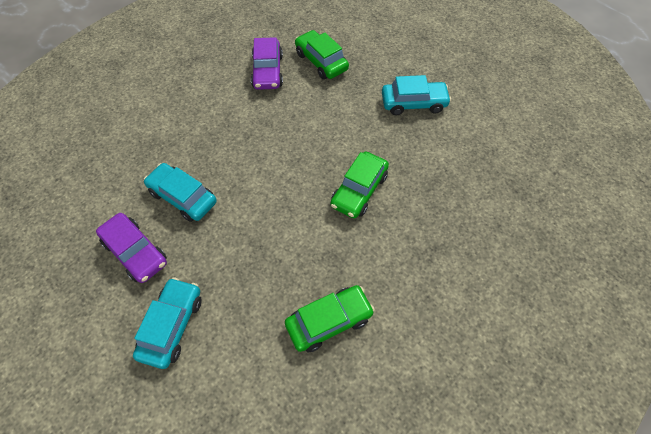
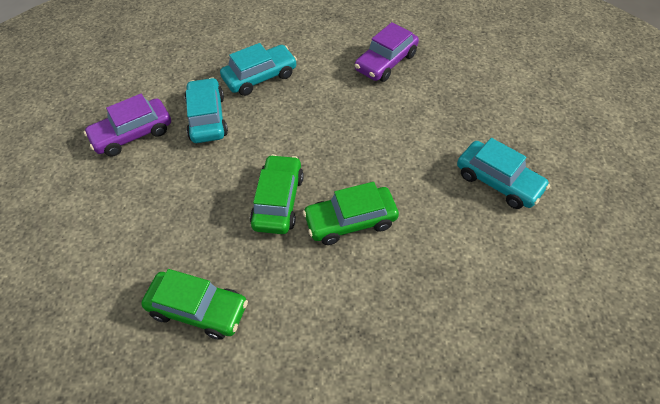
camera: 45 degrees right, 5 degrees down
(136, 252) = (133, 134): purple car -> purple car turned 60 degrees clockwise
(172, 325) = (94, 208): turquoise car -> turquoise car (260, 77)
(321, 61) = (445, 83): green car -> green car (278, 201)

